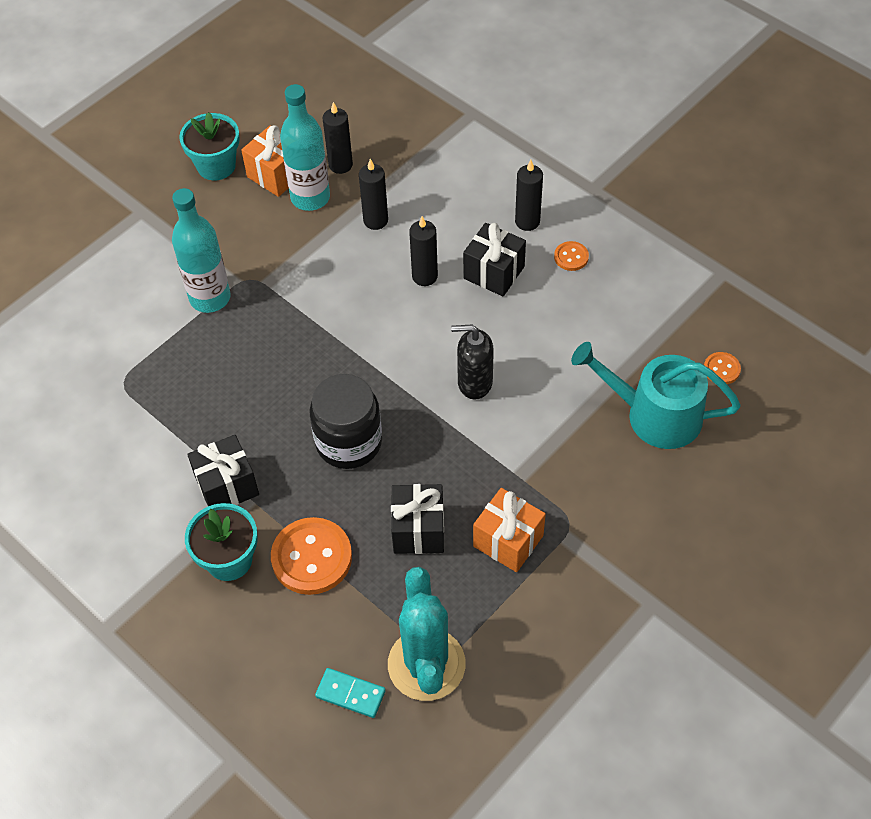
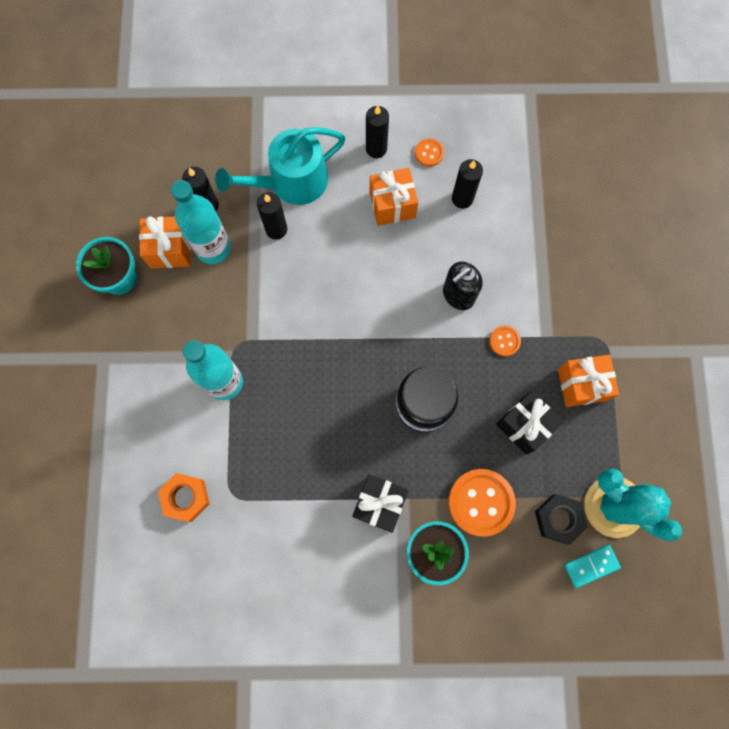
camera: 45 degrees left, 20 degrees up
(88, 355) = (186, 497): none -> orange nut
(364, 630) = (558, 519): none -> black nut
(424, 276) = (351, 245): black candle -> black candle (462, 199)
(494, 272) = (392, 205): black gift -> orange gift
(655, 415) = (583, 225): turquoise watering can -> turquoise watering can (291, 182)
(721, 369) = (591, 160): orange button -> orange button (504, 341)

